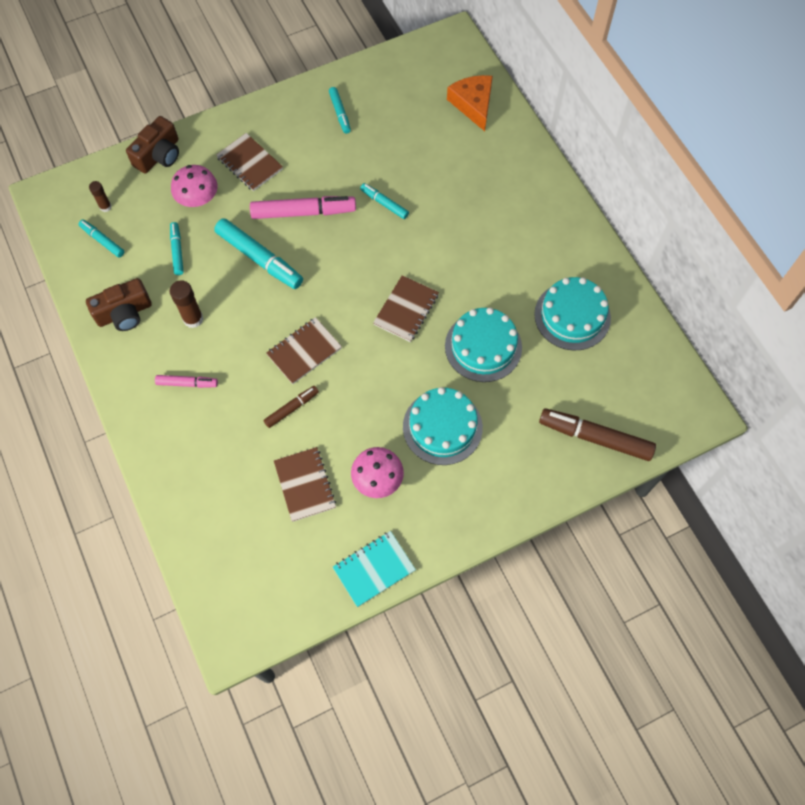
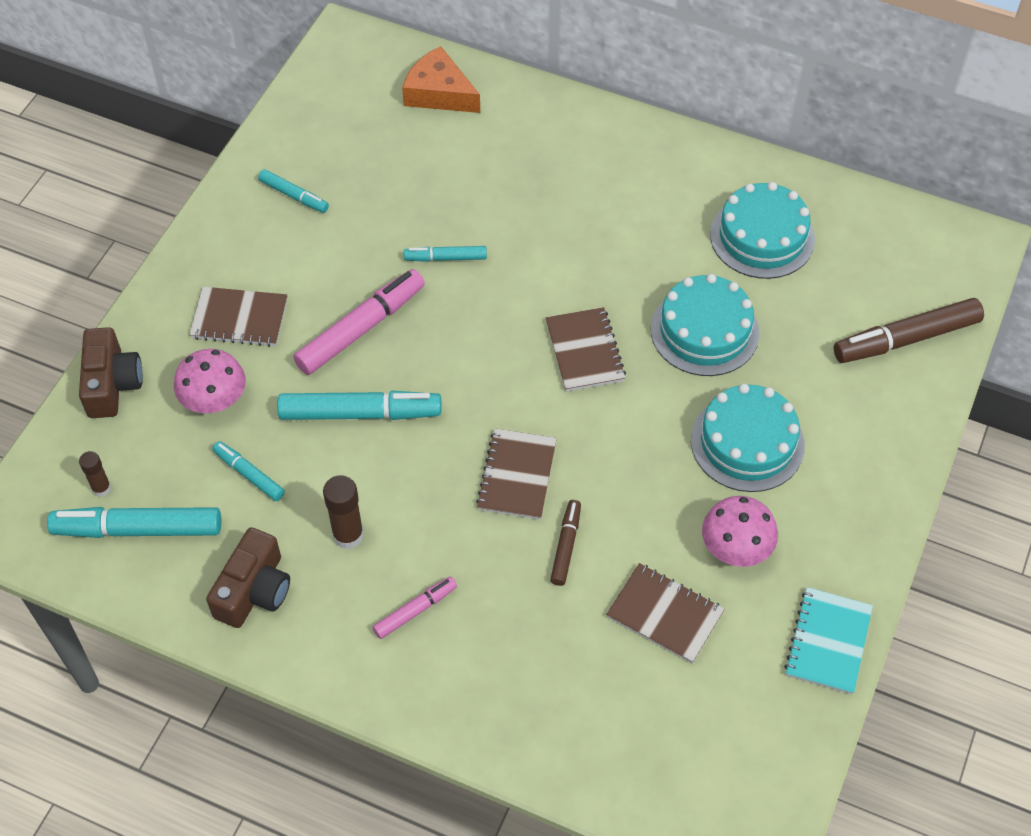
camera: 40 degrees left, 10 degrees down
(102, 241) = (138, 529): turquoise marker -> turquoise marker, size x1.83

